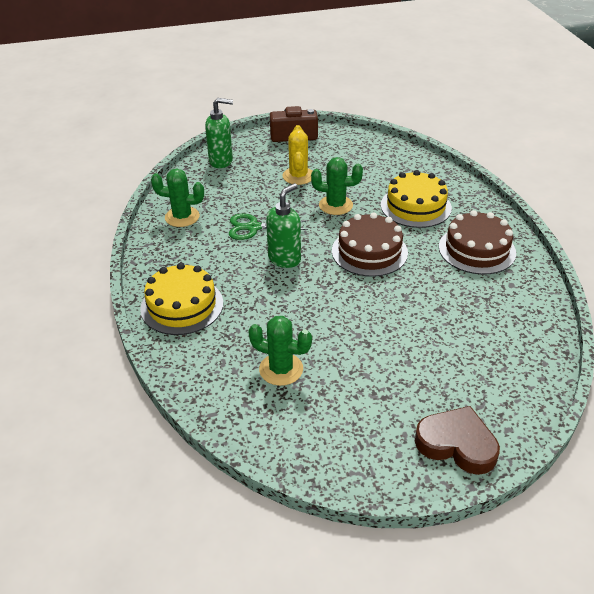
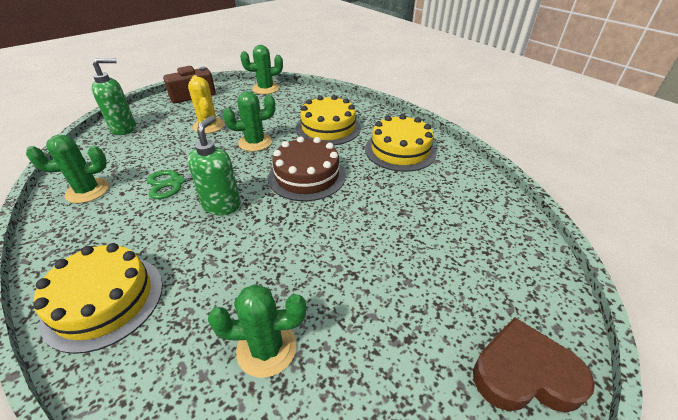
camera: 25 degrees left, 0 degrees up
(372, 143) = (266, 89): none -> green cactus
(477, 250) = (400, 150): brown cake -> yellow cake

